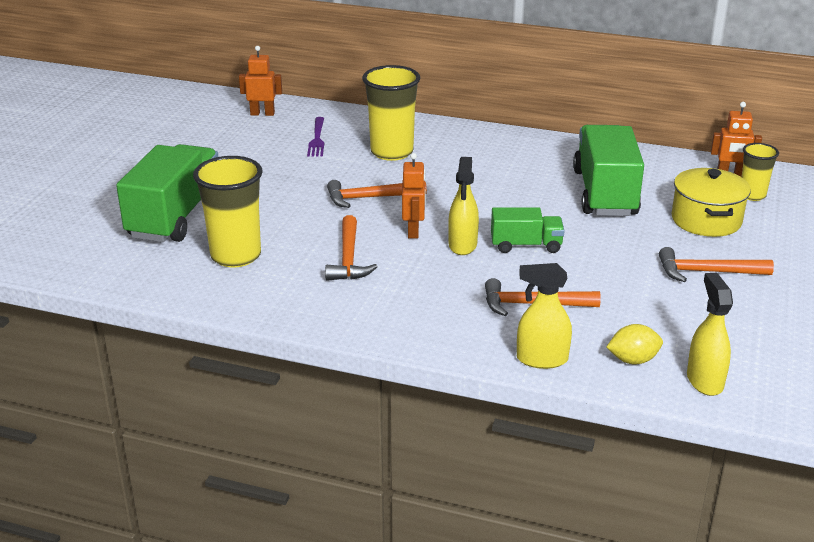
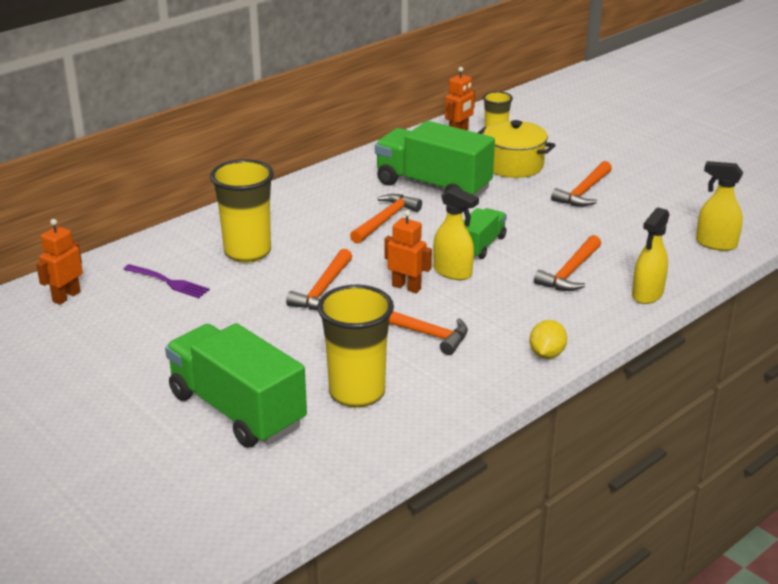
camera: 60 degrees left, 0 degrees up
(514, 190) = (385, 220): none -> orange hammer
(633, 360) = (673, 260): yellow lemon -> yellow lemon (546, 354)

